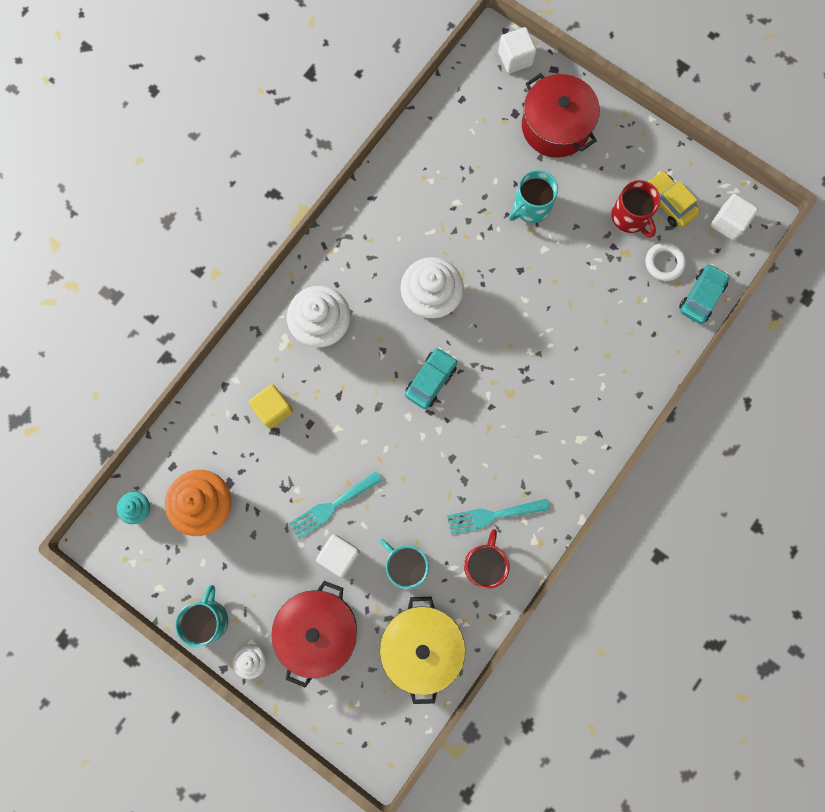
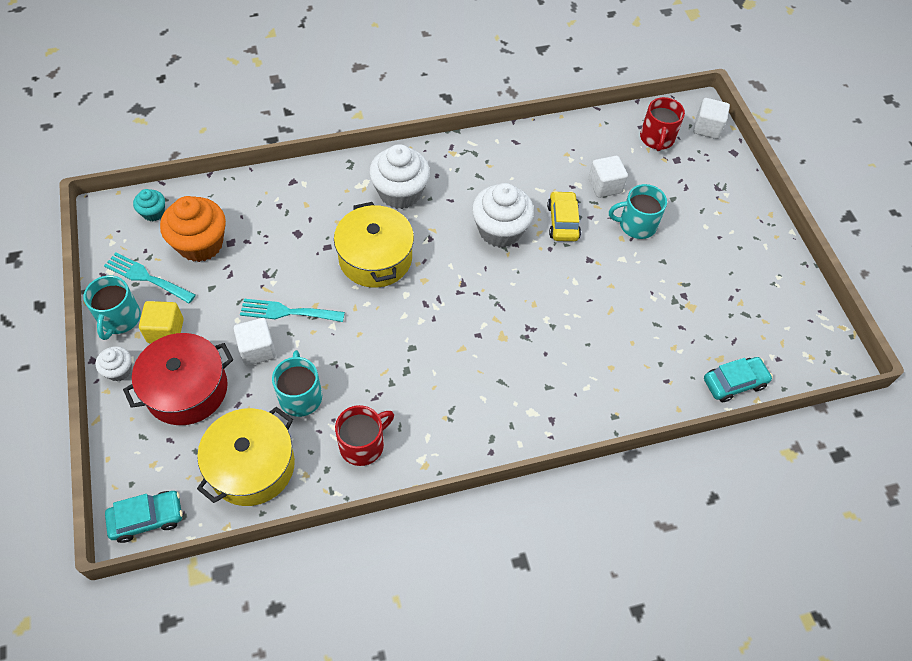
camera: 35 degrees right, 20 degrees down
(208, 619) = (119, 318): turquoise mug -> turquoise mug turned 135 degrees clockwise
(273, 409) = (311, 219): yellow cube -> yellow cube (165, 331)
(356, 403) = (375, 258): none -> yellow pot
(431, 380) = (447, 283): turquoise car -> turquoise car (147, 519)
(492, 515) = (404, 413): turquoise fork -> turquoise fork (146, 277)
(555, 126) = (703, 187): red pot -> none
(630, 217) = (716, 284): red mug -> red mug (657, 138)
(664, 263) = (720, 336): white ring -> none
(668, 203) = (759, 297): yellow car -> yellow car (563, 222)
(728, 223) = (804, 346): white cube -> white cube (605, 186)

